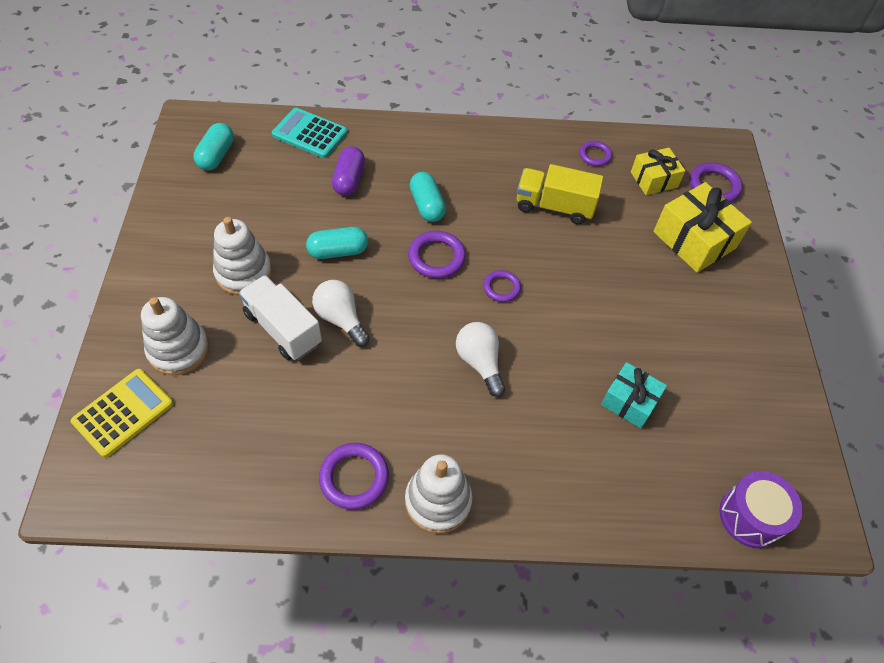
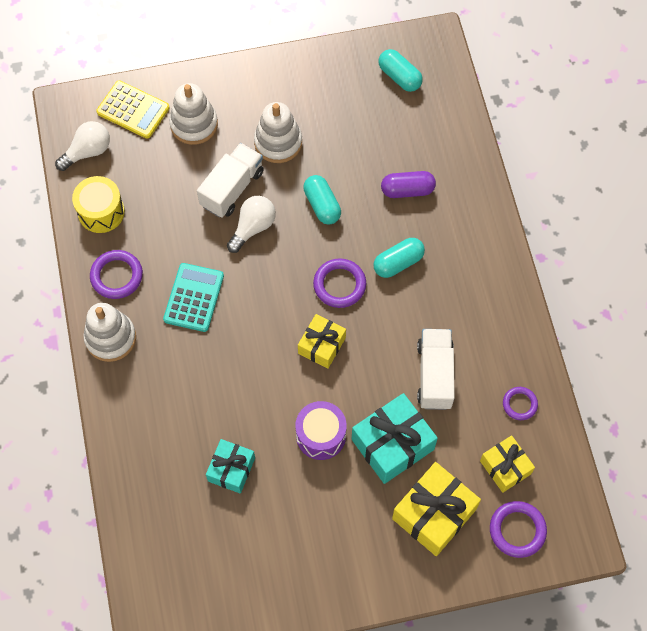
camera: 80 degrees right, 10 degrees up
(216, 155) = (399, 77): turquoise capsule -> turquoise capsule turned 45 degrees clockwise
(255, 479) = (101, 212): none -> yellow drum
(310, 134) = (454, 141): turquoise calculator -> turquoise calculator (194, 297)
(480, 362) = (239, 343): white light bulb -> white light bulb (88, 152)
(501, 288) = (321, 345): purple ring -> yellow gift
(554, 206) = (434, 375): yellow truck -> white truck
(620, 254) = (392, 444): none -> turquoise gift
(750, 516) = (147, 576): purple drum -> purple drum (321, 435)

